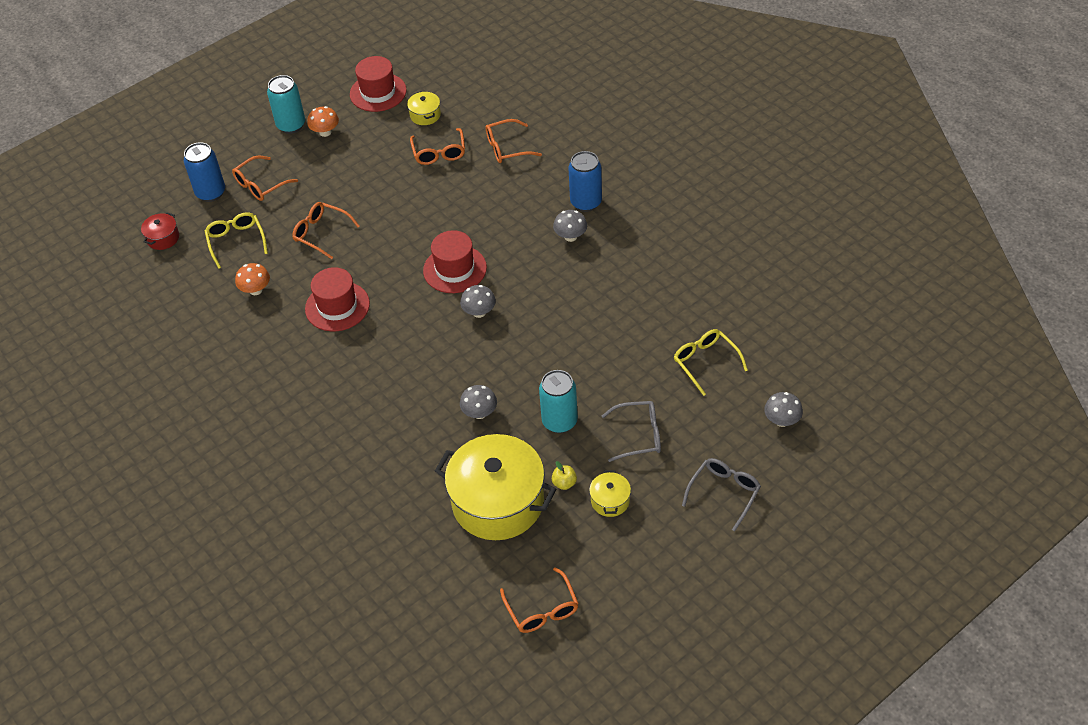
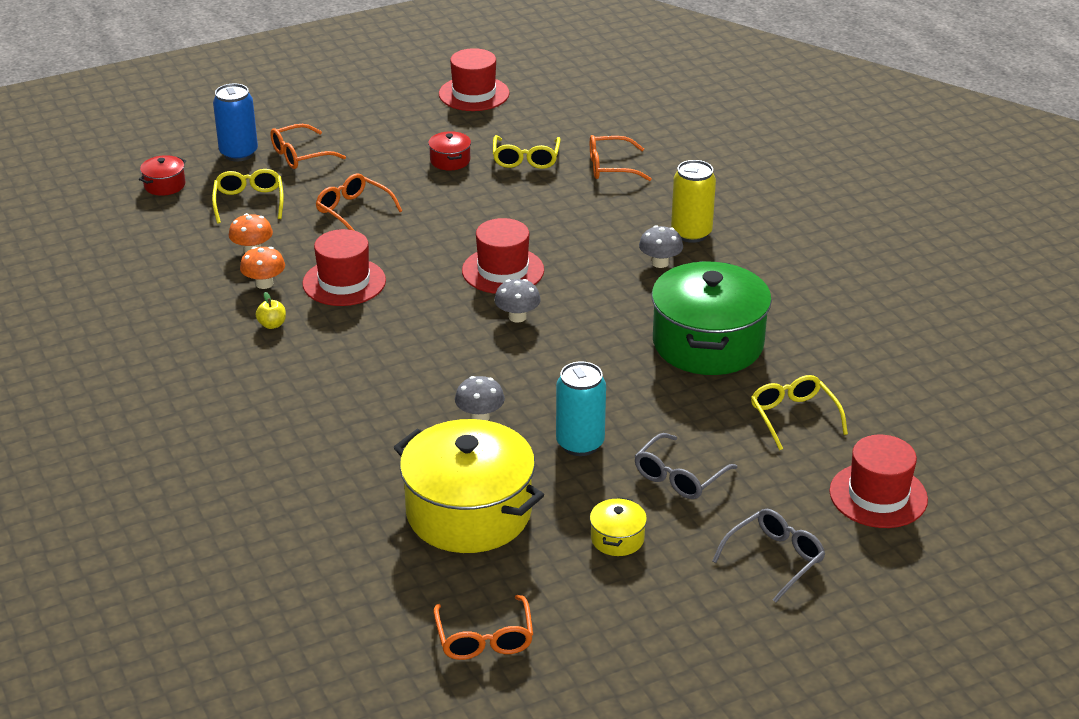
camera: 10 degrees right, 15 degrees down
(291, 125) = (359, 108): turquoise can -> none
(325, 132) = (396, 120): orange mushroom -> orange mushroom (264, 284)
(380, 166) = (450, 160): none -> red pot
(425, 115) = (522, 122): yellow pot -> none
(439, 153) = (526, 159): orange glasses -> yellow glasses
(564, 483) = (563, 509): yellow apple -> yellow apple (272, 325)
(586, 202) = (691, 233): blue can -> yellow can
(626, 307) = (708, 343): none -> green pot
(639, 435) = (679, 476): grey glasses -> grey glasses turned 120 degrees clockwise
(782, 420) = (878, 495): grey mushroom -> red hat

